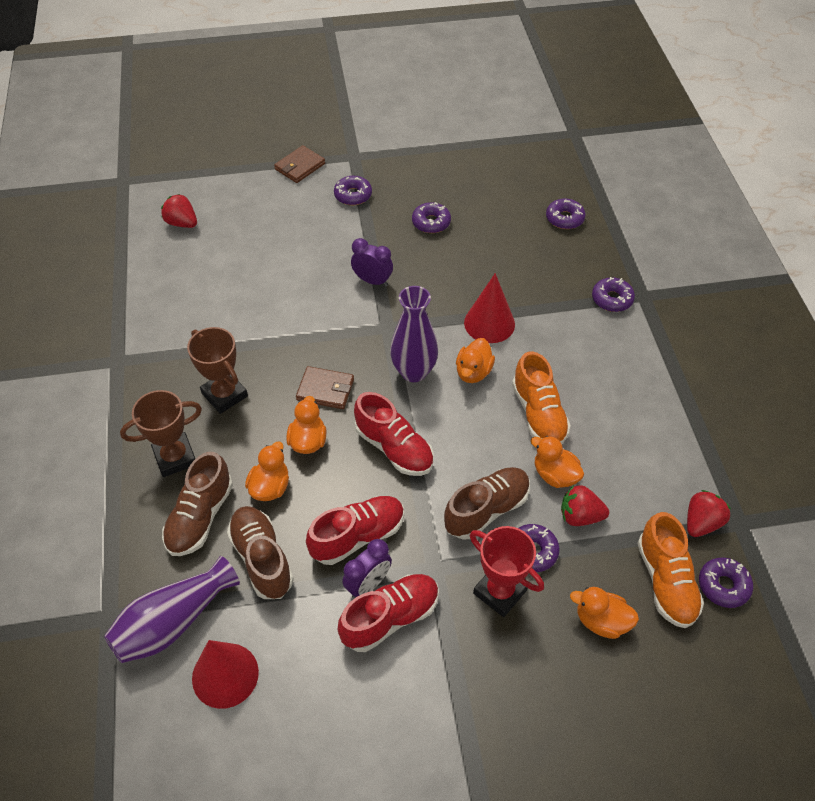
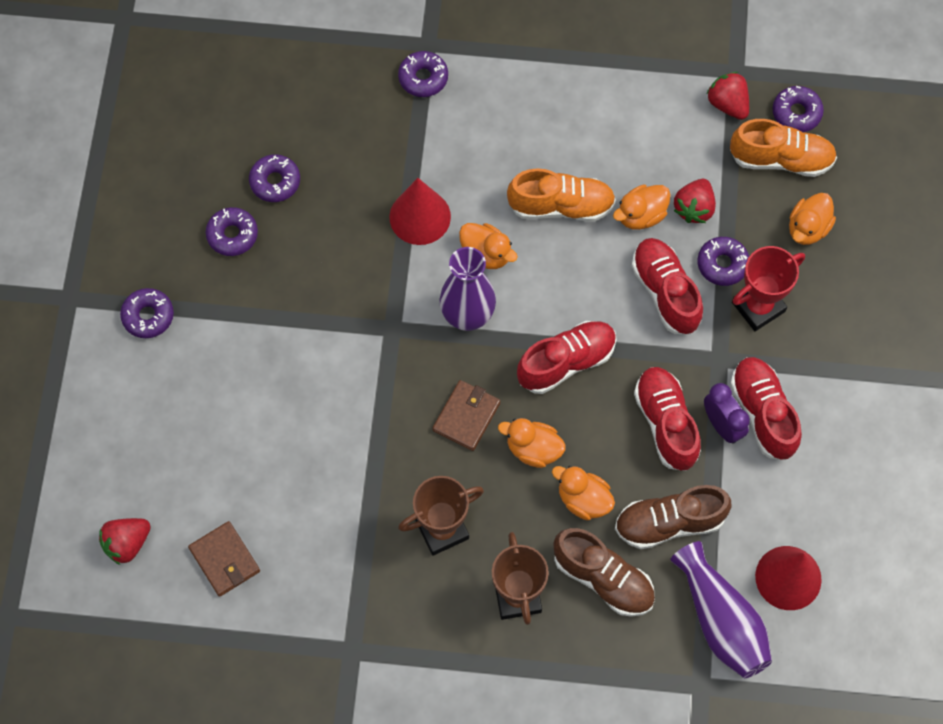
camera: 75 degrees left, 15 degrees up
(300, 166) = (65, 371): brown wallet -> brown wallet (224, 560)
(372, 281) = (312, 327): purple clock -> none
(486, 510) = (665, 292): brown shoe -> red shoe
(564, 218) = (277, 82): purple donut -> purple donut (275, 182)

